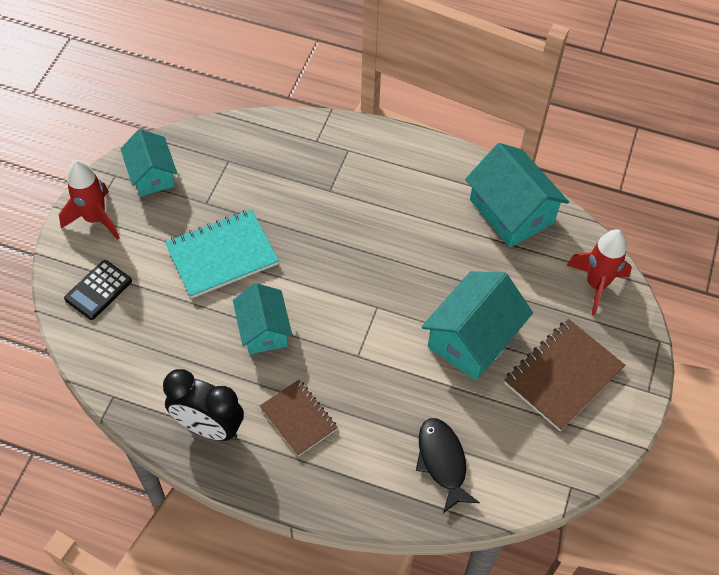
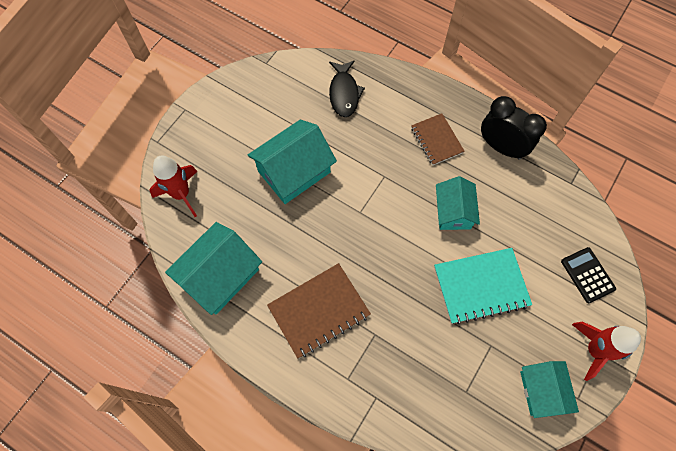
camera: 165 degrees left, 10 degrees up
(98, 290) = (587, 275): black calculator -> black calculator turned 75 degrees counterclockwise
(511, 211) = (220, 276): turquoise house -> turquoise house turned 60 degrees clockwise
(563, 376) = (239, 131): brown notebook -> brown notebook (319, 311)

